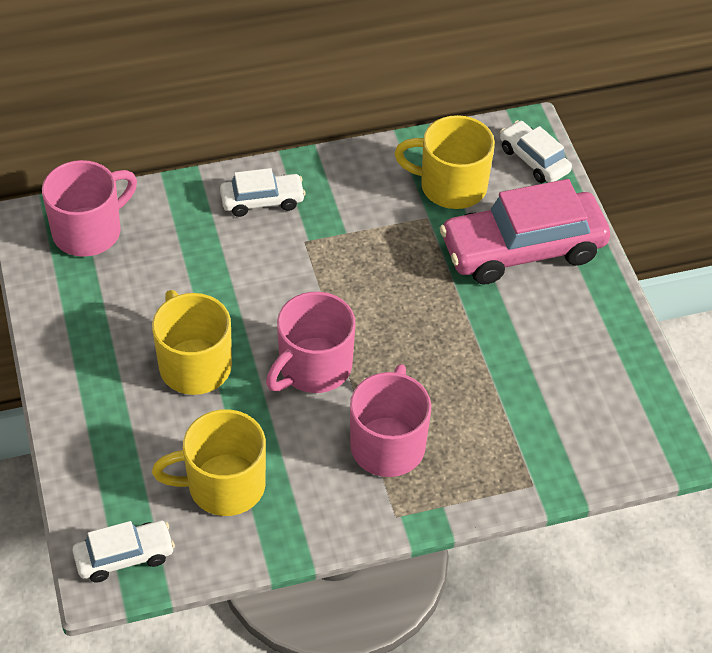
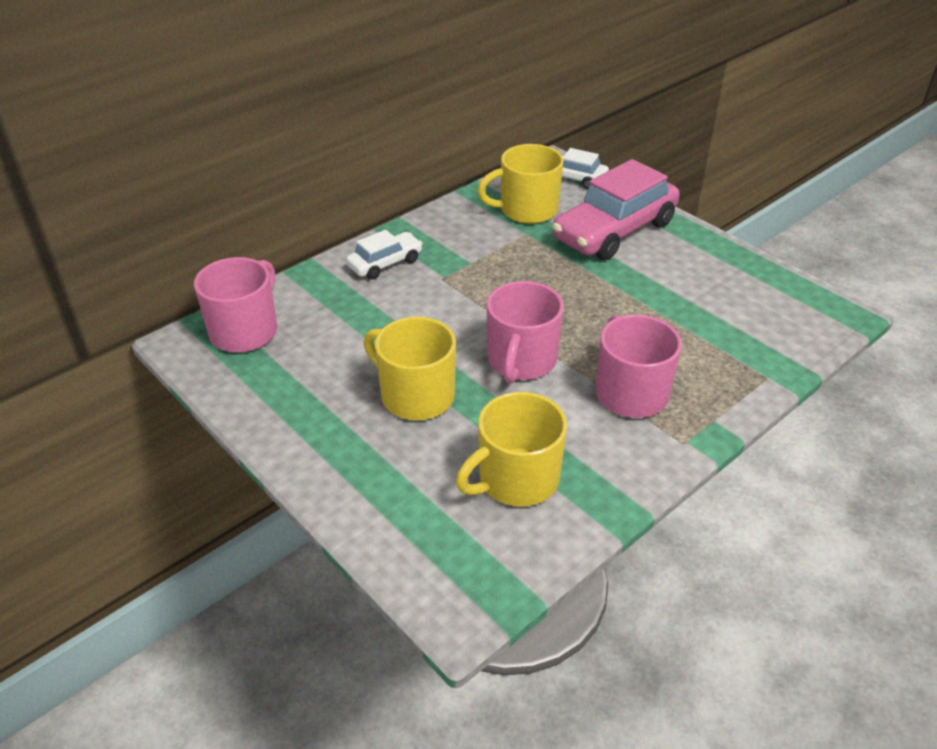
camera: 25 degrees left, 10 degrees down
(124, 556) = (468, 581): white car -> none

